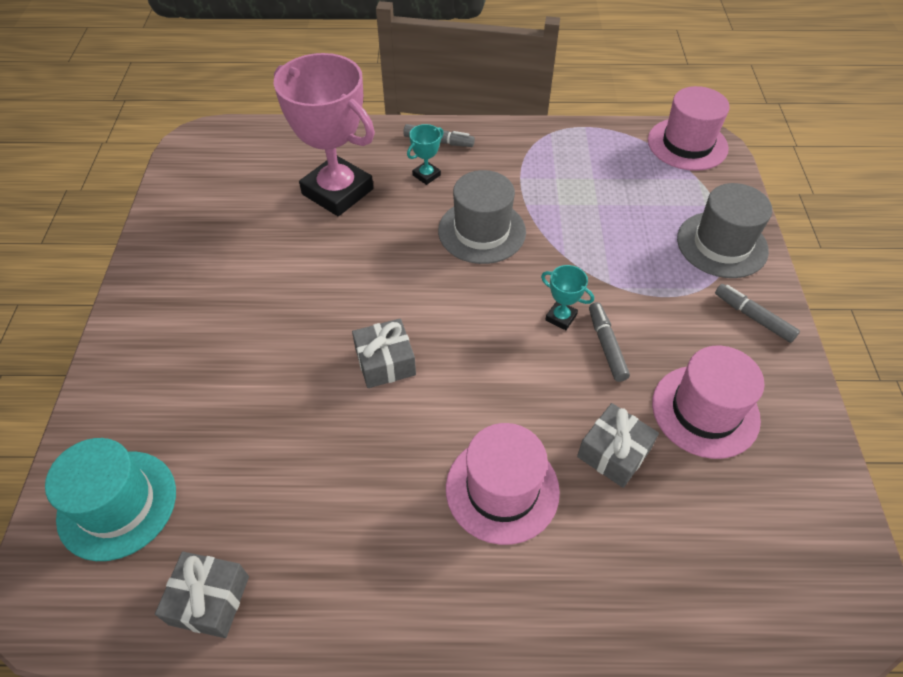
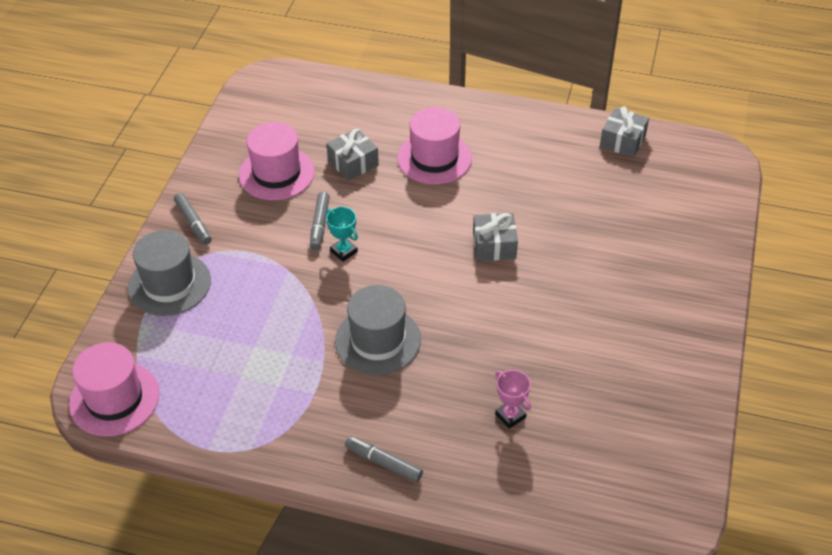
camera: 165 degrees left, 5 degrees down
(117, 504) = (688, 194): turquoise hat -> none
(337, 192) = (510, 416): pink trophy -> pink trophy, size x0.40
(426, 175) = (411, 417): turquoise trophy -> none

